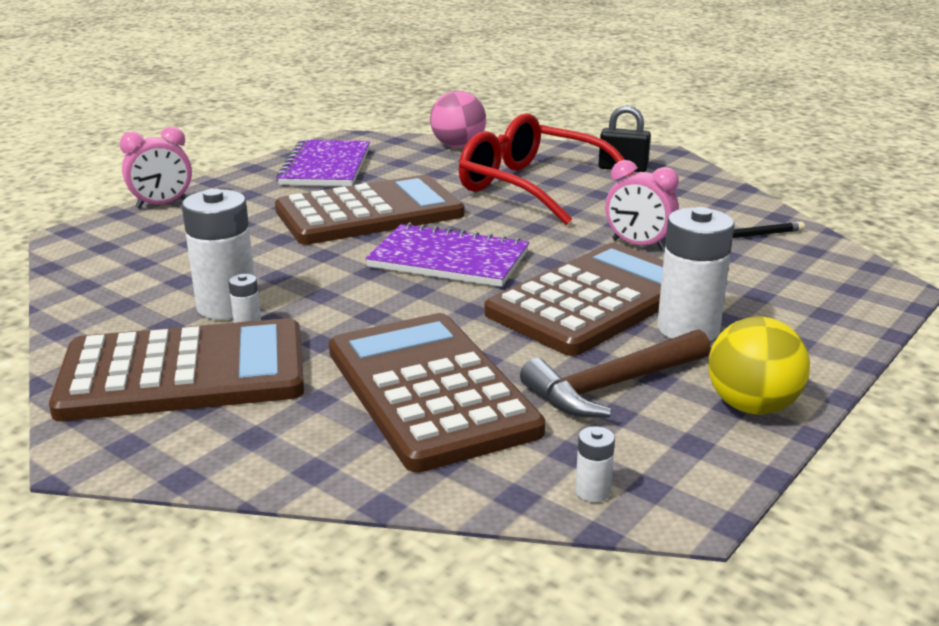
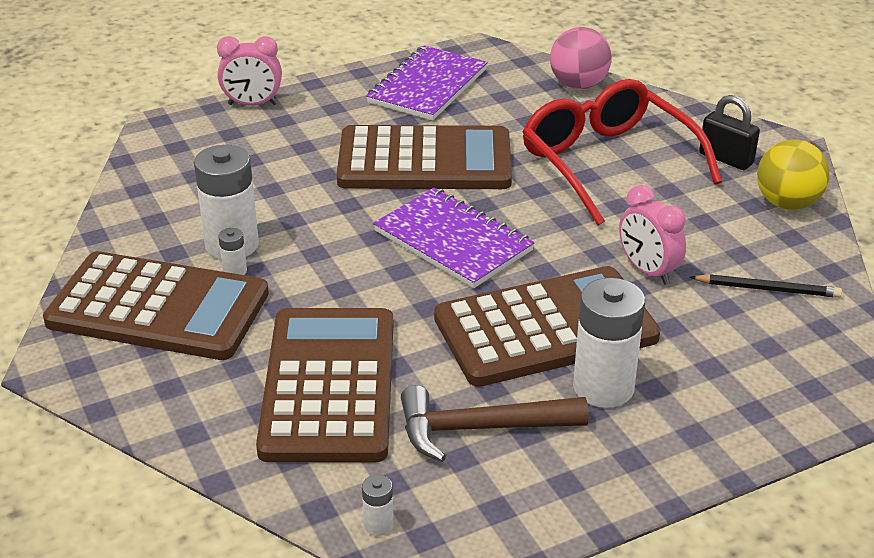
camera: 25 degrees right, 10 degrees up
(752, 406) = (582, 489): yellow ball -> yellow ball (787, 203)

